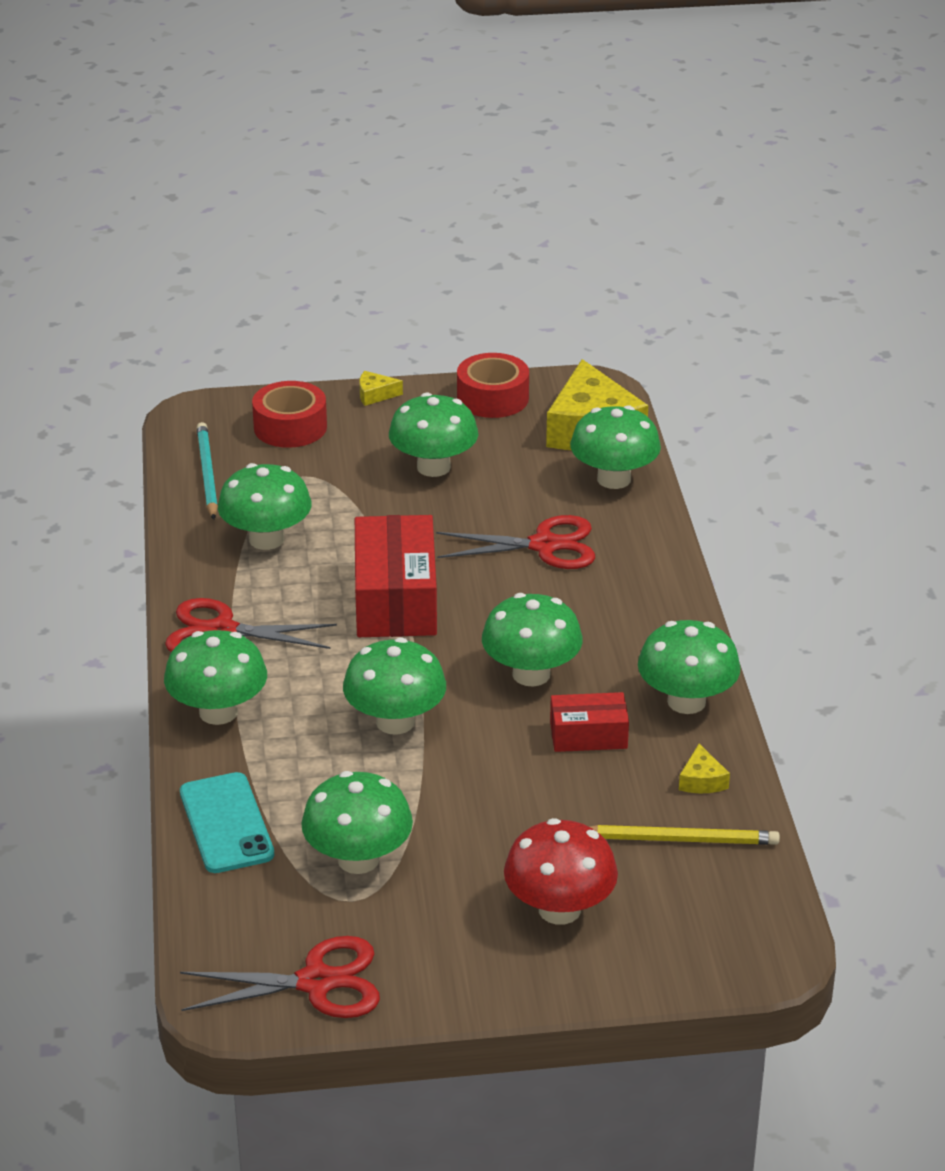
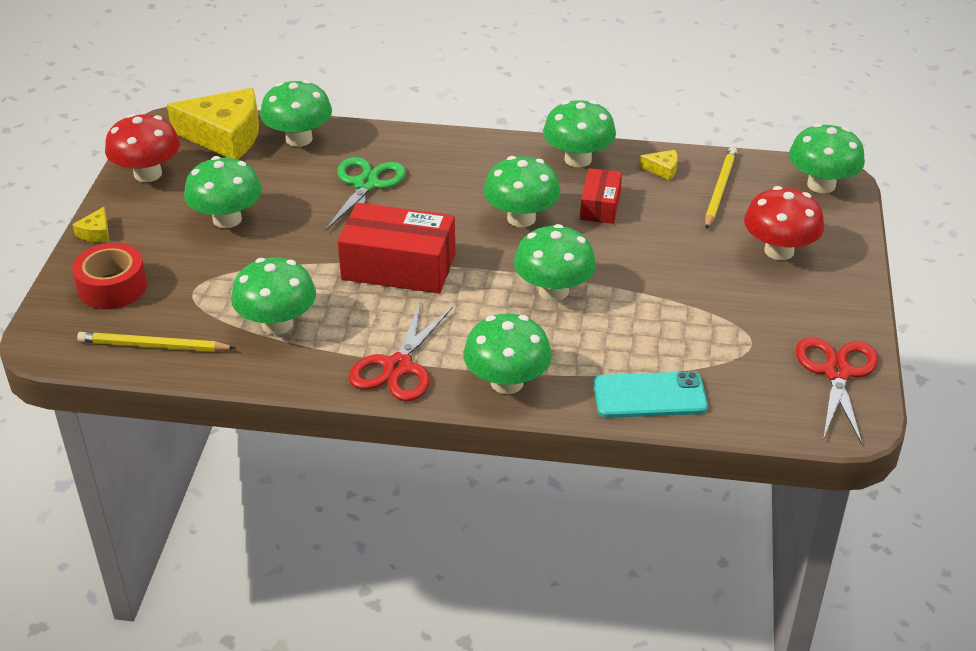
camera: 75 degrees left, 5 degrees up
(207, 474) = (153, 346): turquoise pencil -> yellow pencil
(358, 859) = (708, 333): green mushroom -> green mushroom (821, 185)
(492, 398) = (148, 174): red tape -> red mushroom
(544, 545) = (366, 185): red scissors -> green scissors

